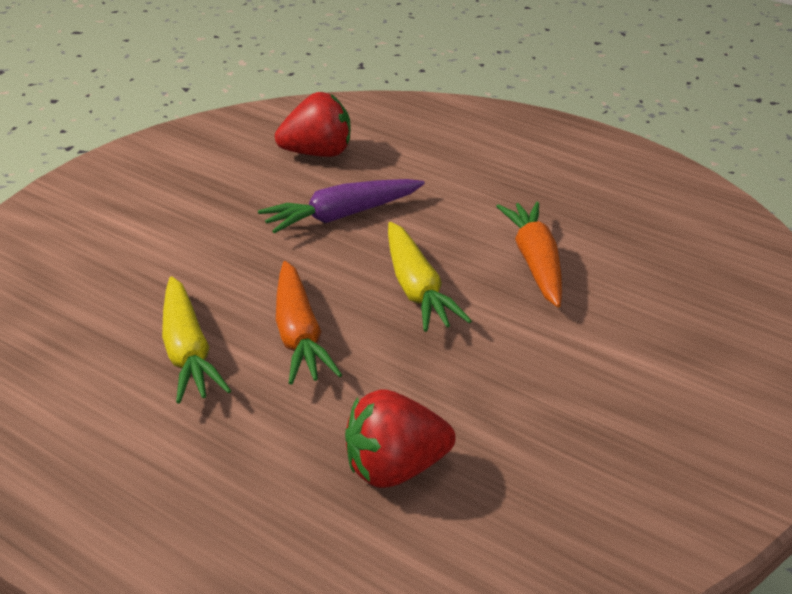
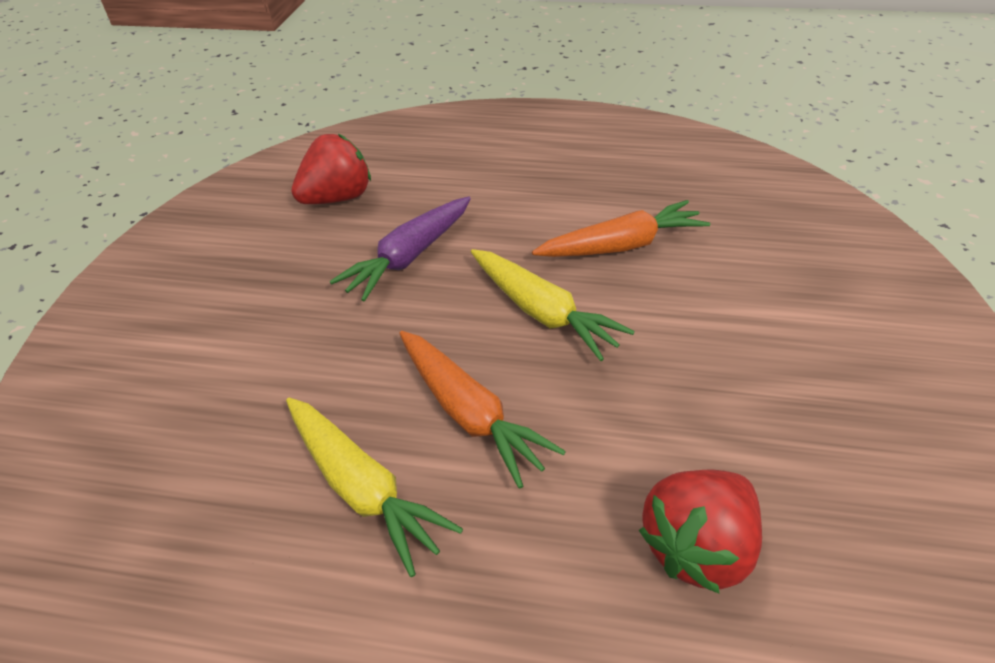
camera: 25 degrees left, 10 degrees up
(536, 263) = (622, 246): orange carrot -> orange carrot turned 105 degrees clockwise

